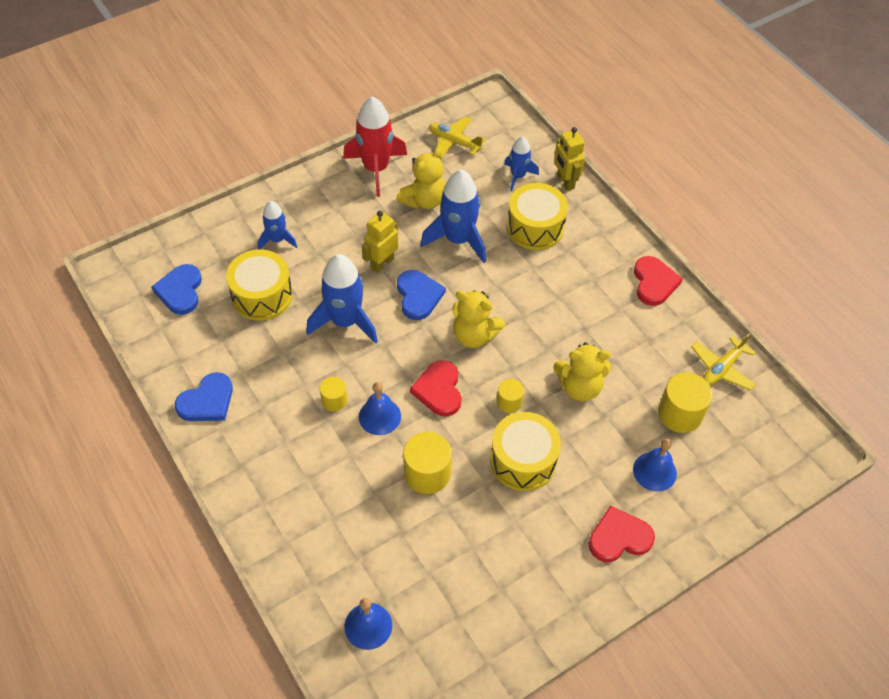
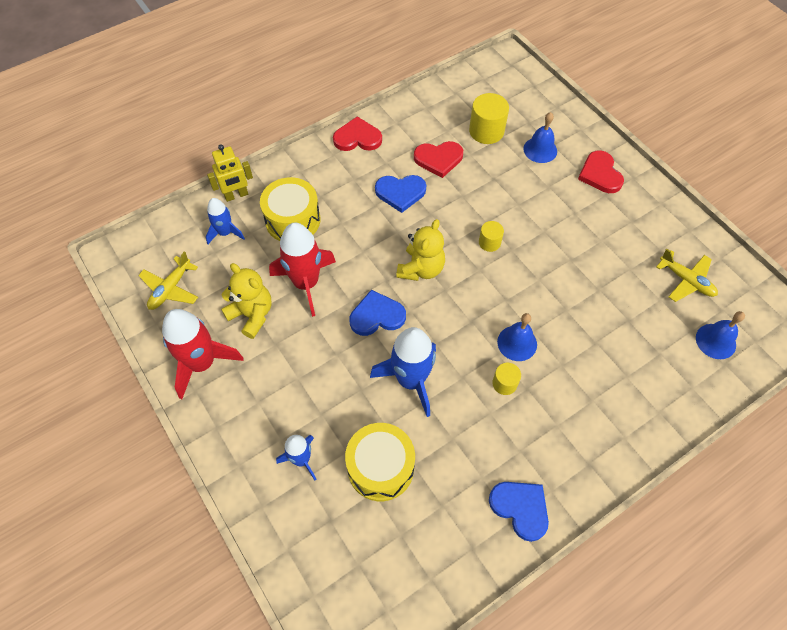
camera: 90 degrees left, 5 degrees up
(180, 291) = (376, 563): blue heart -> blue heart (400, 193)
(382, 263) = (335, 350): yellow robot -> none
(427, 473) = (569, 302): yellow cylinder -> none
(439, 390) = (483, 296): red heart -> red heart (438, 159)
(458, 240) = (306, 283): blue rocket -> red rocket
(523, 460) = (545, 233): yellow drum -> none
(579, 387) = (468, 193): yellow teddy bear -> none
(722, 368) = (442, 103): yellow plane -> yellow plane (686, 280)

